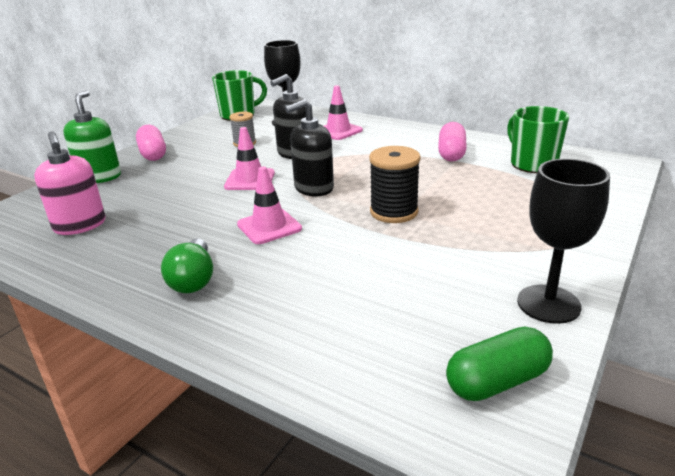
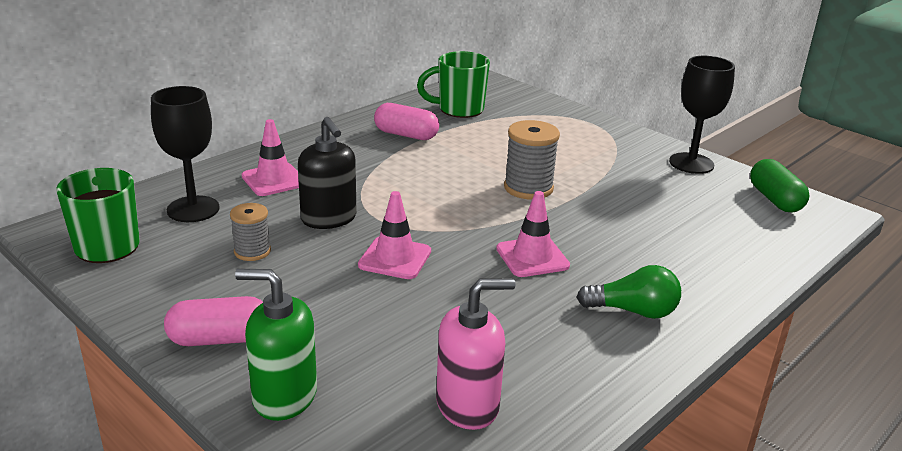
camera: 80 degrees left, 0 degrees up
(313, 188) = (447, 220): black soap dispenser -> none
(394, 212) = (528, 188): black spool -> grey spool

